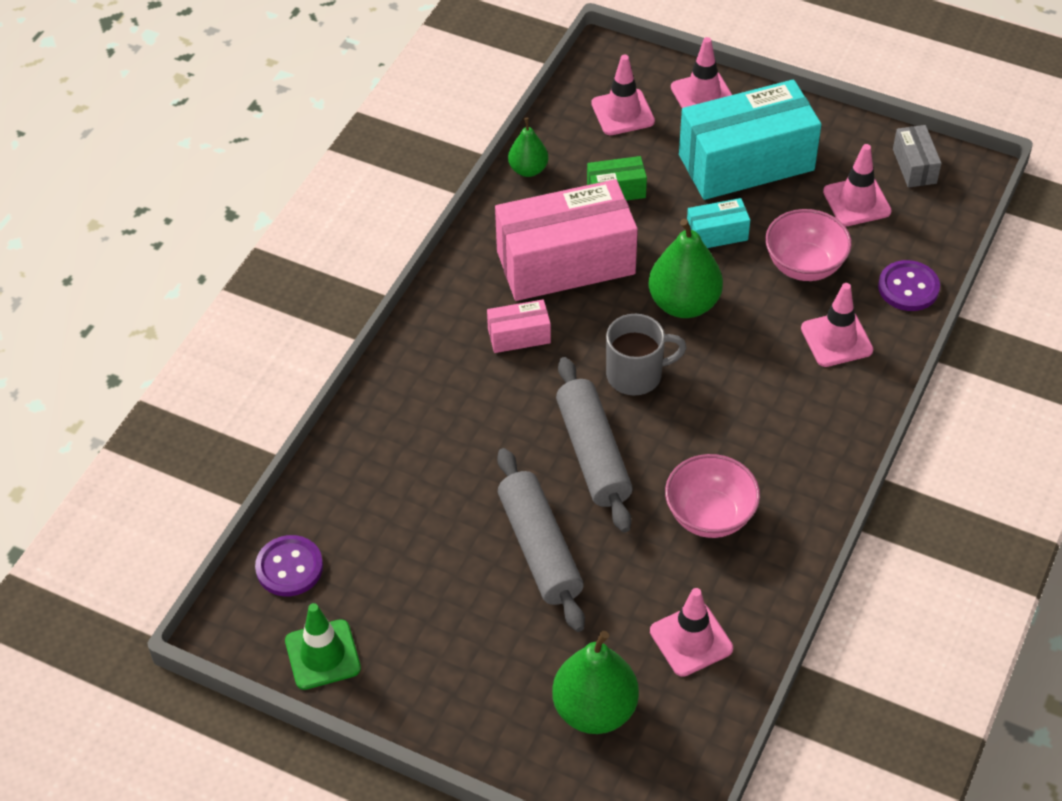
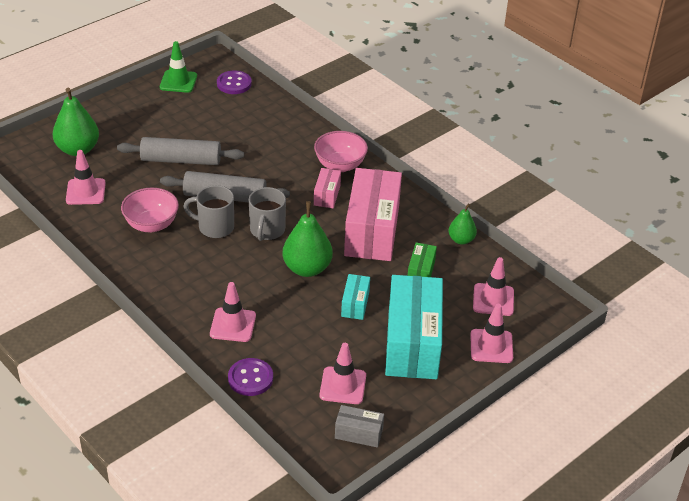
camera: 110 degrees right, 10 degrees down
(667, 437) = (215, 227): none -> grey mug
(804, 265) = (302, 335): pink bowl -> pink bowl (340, 165)

